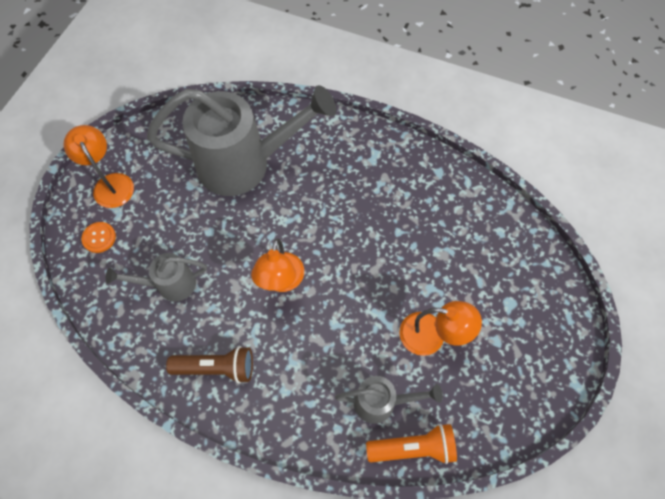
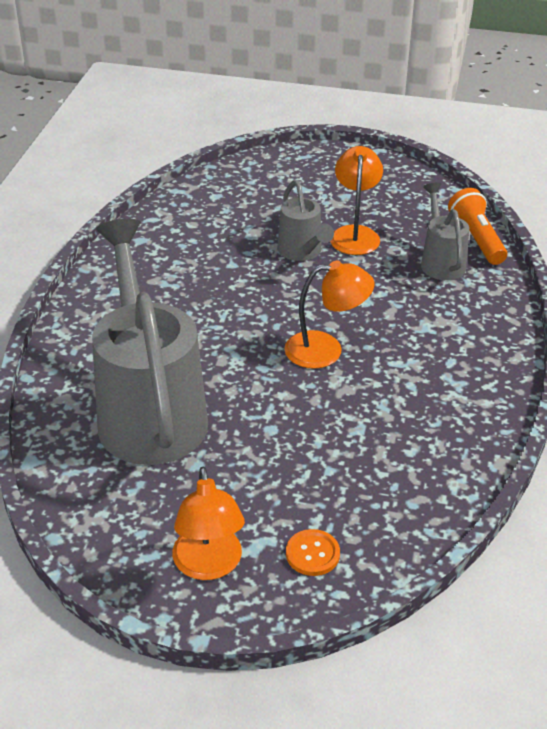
camera: 100 degrees left, 25 degrees down
(110, 183) = (209, 565): orange lamp -> orange lamp turned 60 degrees counterclockwise
(170, 285) = (364, 453): grey watering can -> grey watering can (302, 252)
(216, 367) = (458, 388): brown flashlight -> none

